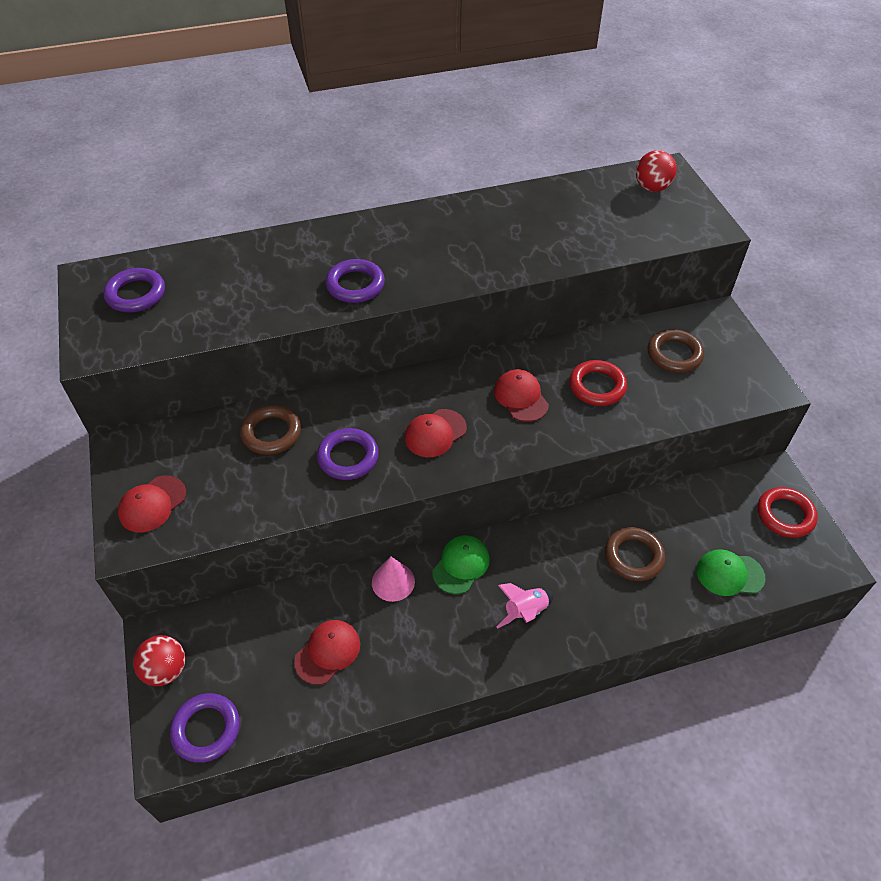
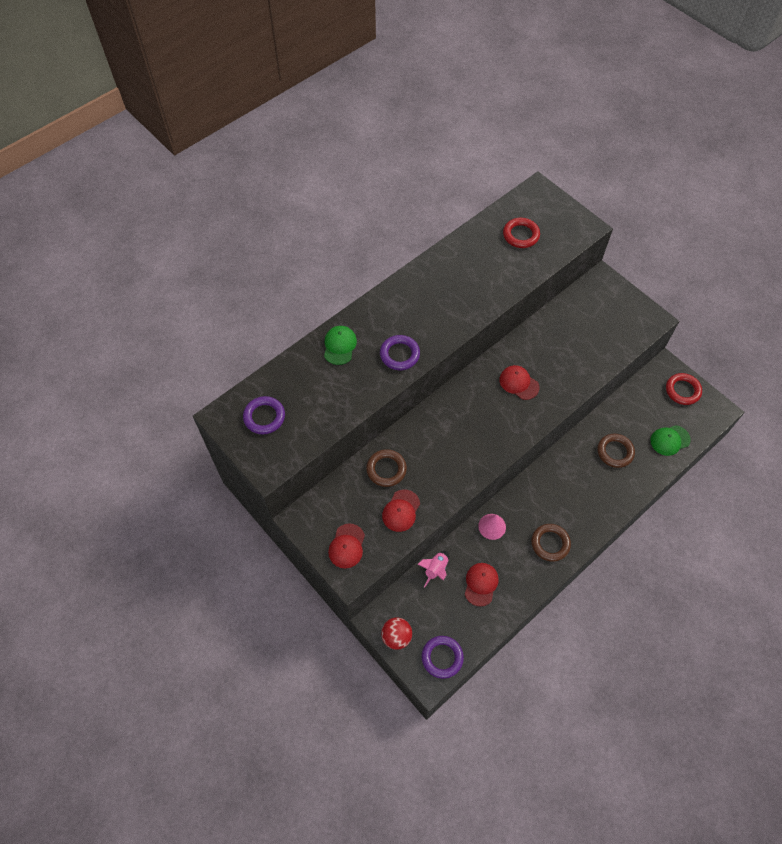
camera: 25 degrees left, 10 degrees up
(348, 457) = (442, 466): purple ring -> none
(435, 433) = (483, 428): red cap -> red cap (401, 511)
(461, 565) = (524, 499): green cap -> green cap (339, 346)
(525, 612) = (574, 511): pink rocket -> pink rocket (435, 569)
(597, 386) = (558, 357): red ring -> red ring (521, 235)
(652, 188) = (536, 208): red ball -> none
(674, 354) = (590, 317): brown ring -> brown ring (550, 543)

